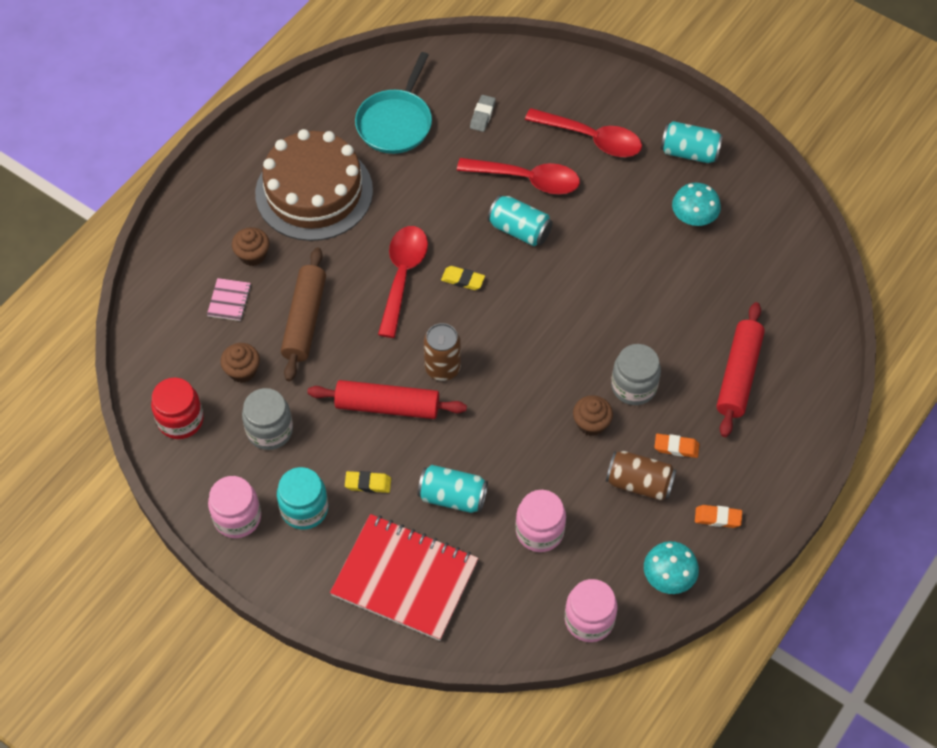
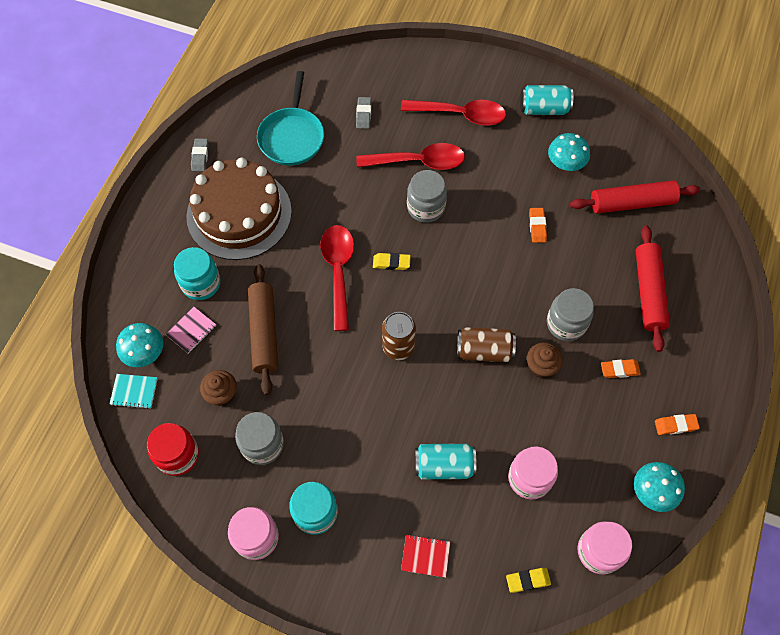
camera: 15 degrees left, 5 degrees up
(153, 347) = (134, 391): none -> turquoise notebook
(174, 311) = (144, 352): none -> turquoise mushroom
(229, 300) = (191, 330): pink notebook -> pink notebook turned 45 degrees clockwise
(253, 255) = (201, 283): brown cupcake -> turquoise jar
(290, 122) = (200, 156): none -> grey eraser
(368, 483) = (365, 473): yellow eraser -> yellow eraser (528, 580)
(387, 406) = (360, 394): red rolling pin -> red rolling pin (632, 203)
(405, 579) = (425, 556): red notebook -> red notebook, size x0.40
(519, 230) = (425, 207): turquoise can -> grey jar
(637, 278) = (537, 226): none -> orange eraser
(639, 483) = (599, 411): brown can -> brown can (484, 351)

